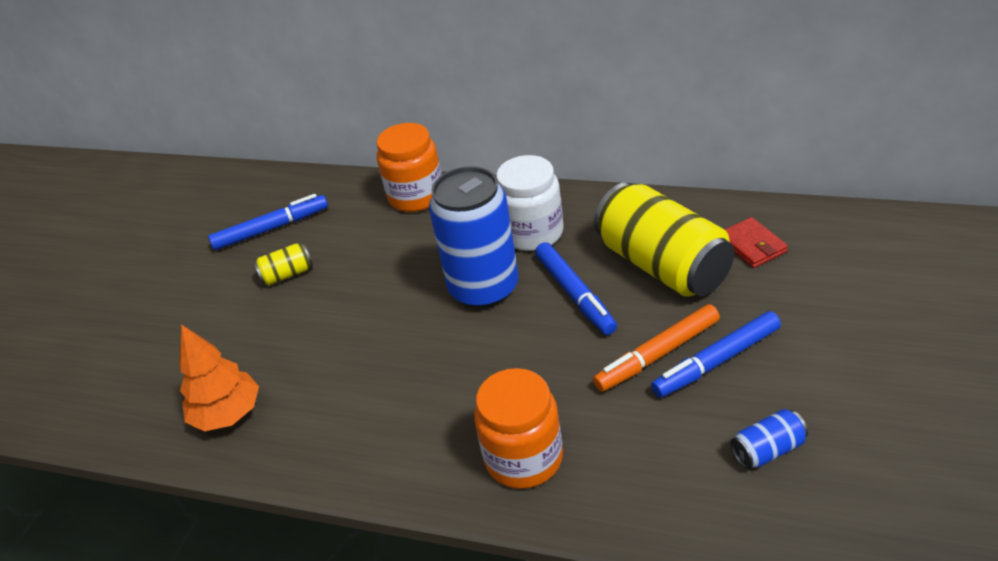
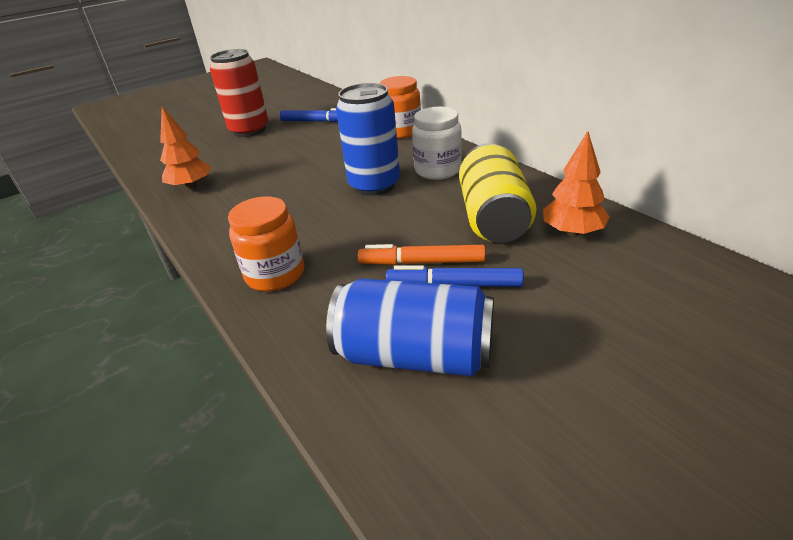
camera: 35 degrees right, 5 degrees down
(181, 287) = (249, 130): none -> red can
(287, 274) = (296, 142): yellow can -> none
(575, 294) = (418, 209): blue marker -> none
(752, 245) = (572, 232): red wallet -> orange tree
(768, 450) = (415, 355): blue can -> blue can, size x2.33

